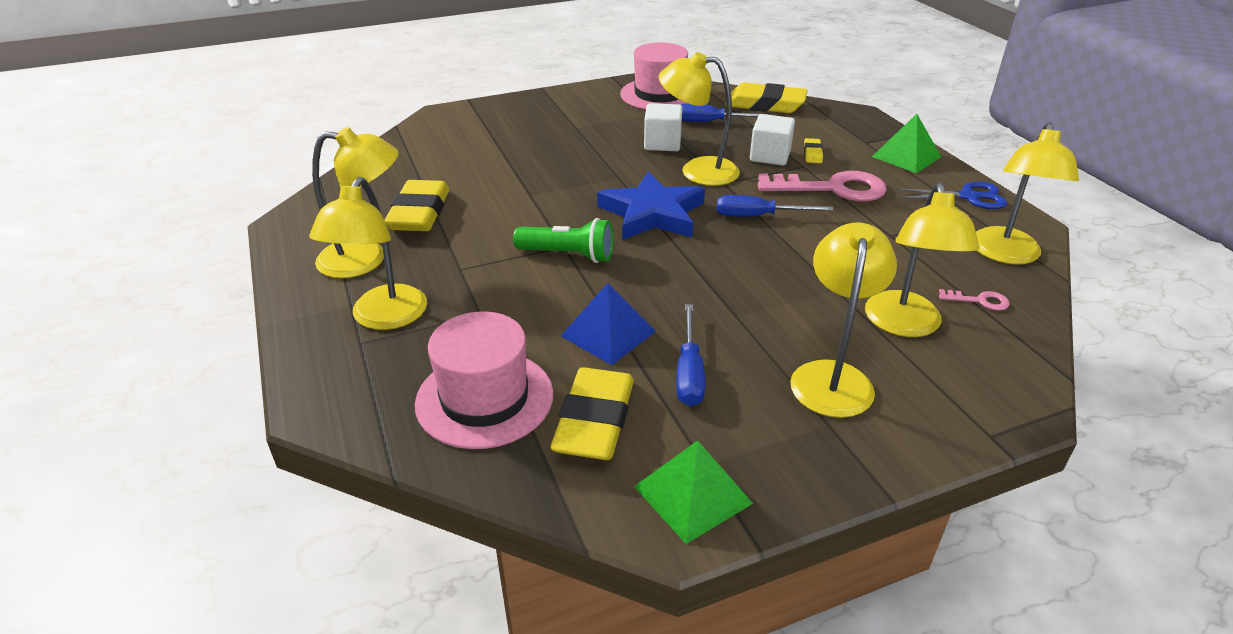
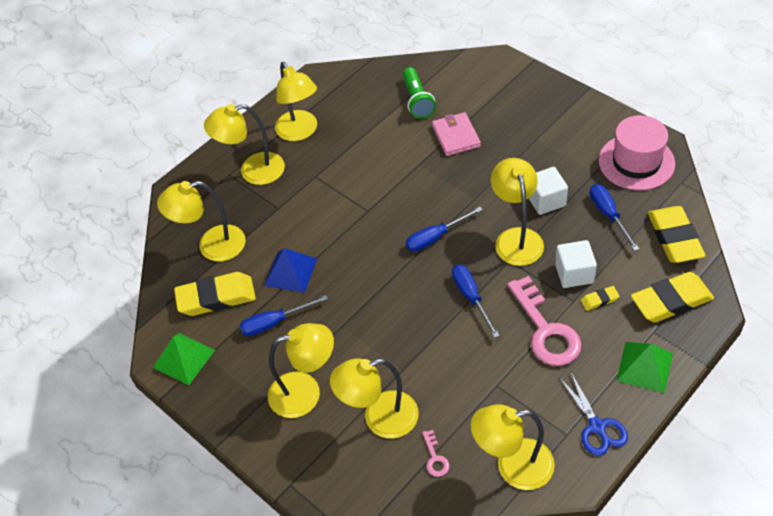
camera: 70 degrees right, 15 degrees up
(419, 213) = (361, 126): yellow eraser -> yellow eraser (671, 301)
(484, 398) = (212, 246): pink hat -> yellow lamp
(517, 163) = (456, 136): none -> pink wallet
(568, 255) = (358, 217): green flashlight -> green flashlight (417, 100)
(652, 213) = (435, 237): blue star -> blue screwdriver

